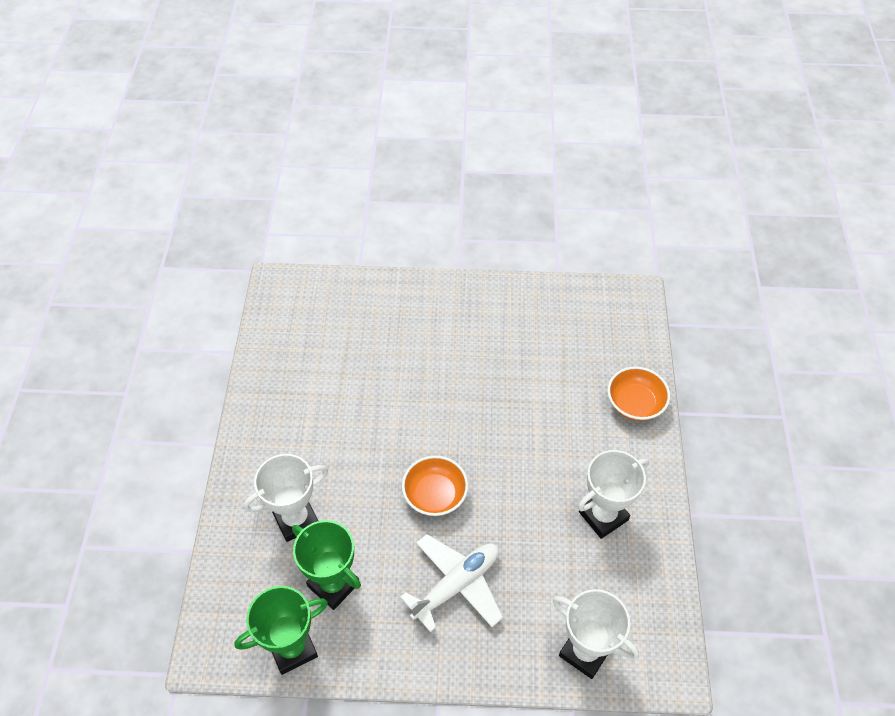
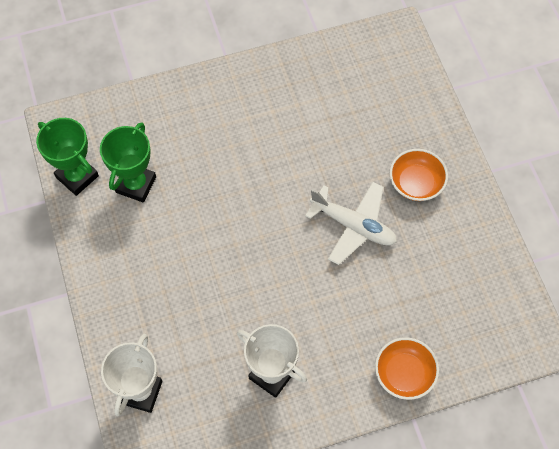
camera: 70 degrees right, 10 degrees up
(296, 519) = (180, 137): white trophy -> none
(435, 495) = (240, 231): orange bowl -> orange bowl (416, 183)
(456, 585) = (165, 274): white plane -> white plane (353, 226)

